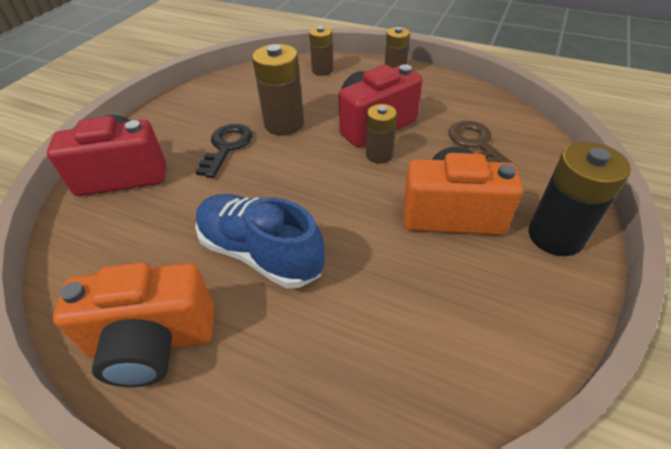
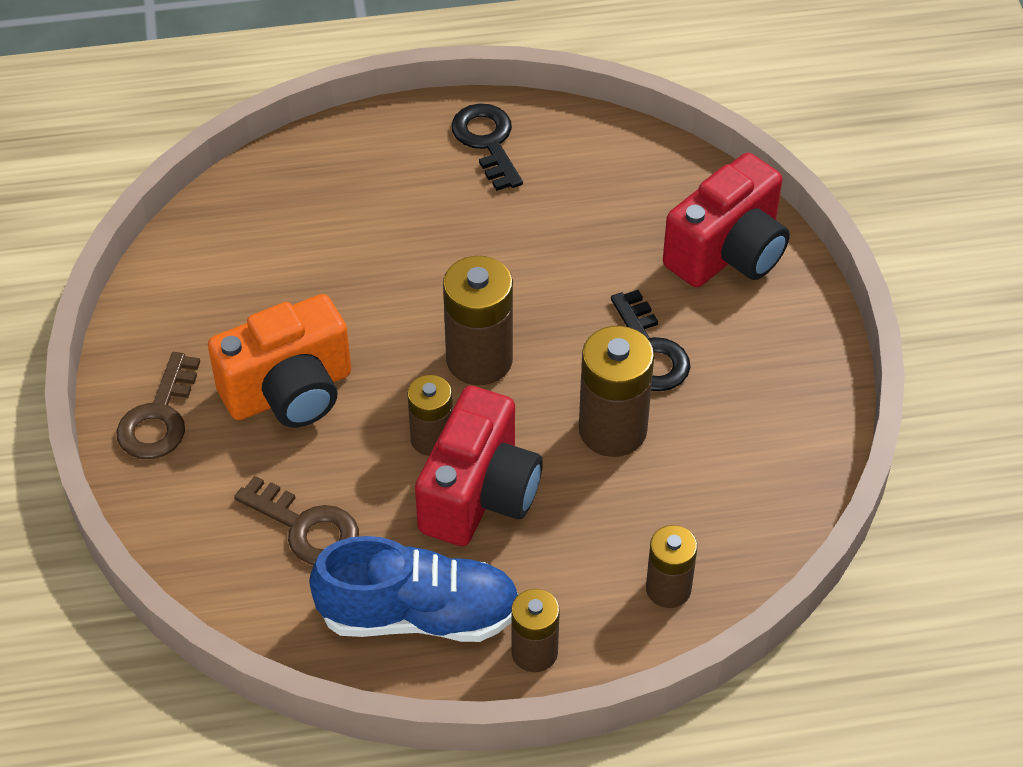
camera: 145 degrees right, 5 degrees up
(153, 342) = (487, 141): orange camera -> black key
(260, 253) = (467, 248): blue shoe -> blue shoe (419, 615)
(319, 181) = (479, 360): none -> brown battery
(555, 236) = (159, 417): black battery -> brown key

